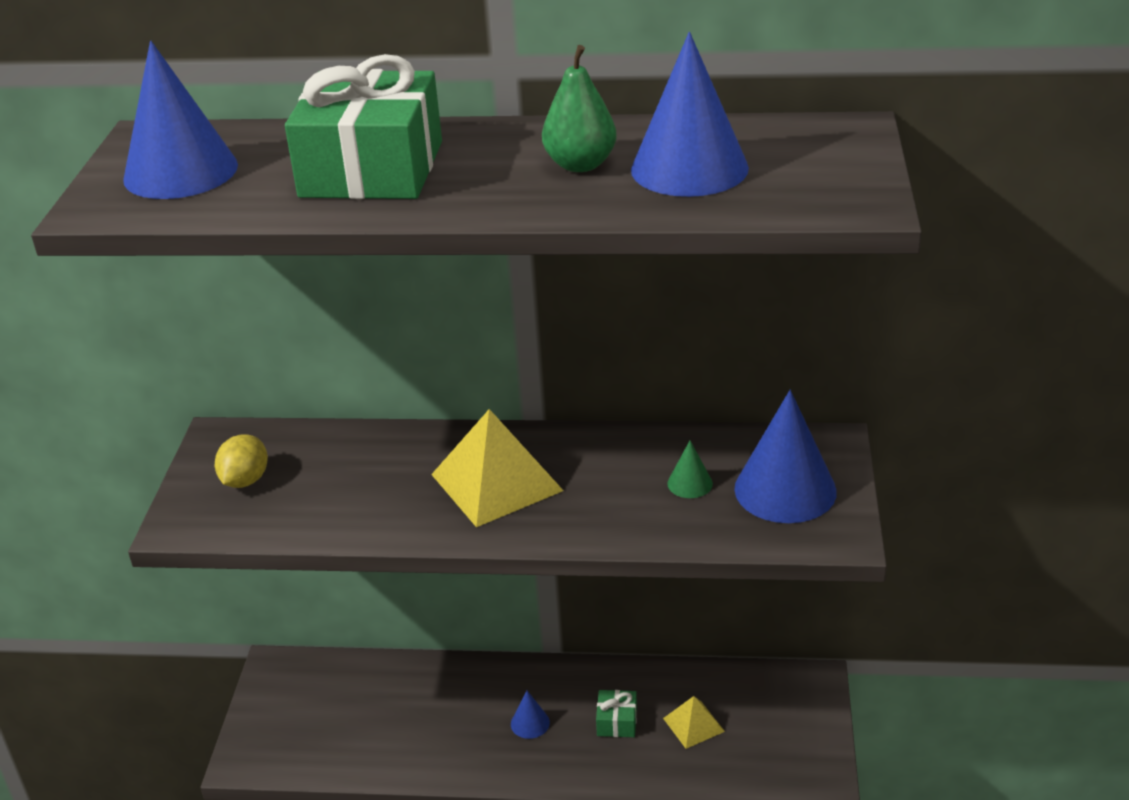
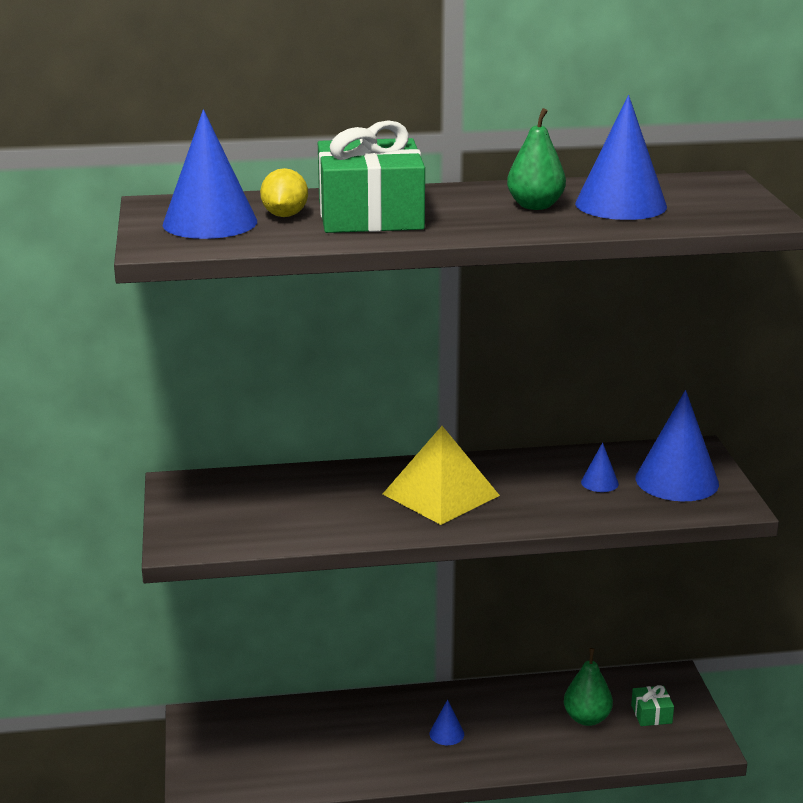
camera: 15 degrees left, 10 degrees down
(245, 480) = (220, 511): yellow lemon -> yellow lemon (285, 215)
(617, 721) = (521, 724): green gift -> green gift (651, 714)
(690, 483) = (599, 483): green cone -> blue cone
(693, 724) = (587, 718): yellow pyramid -> green pear

